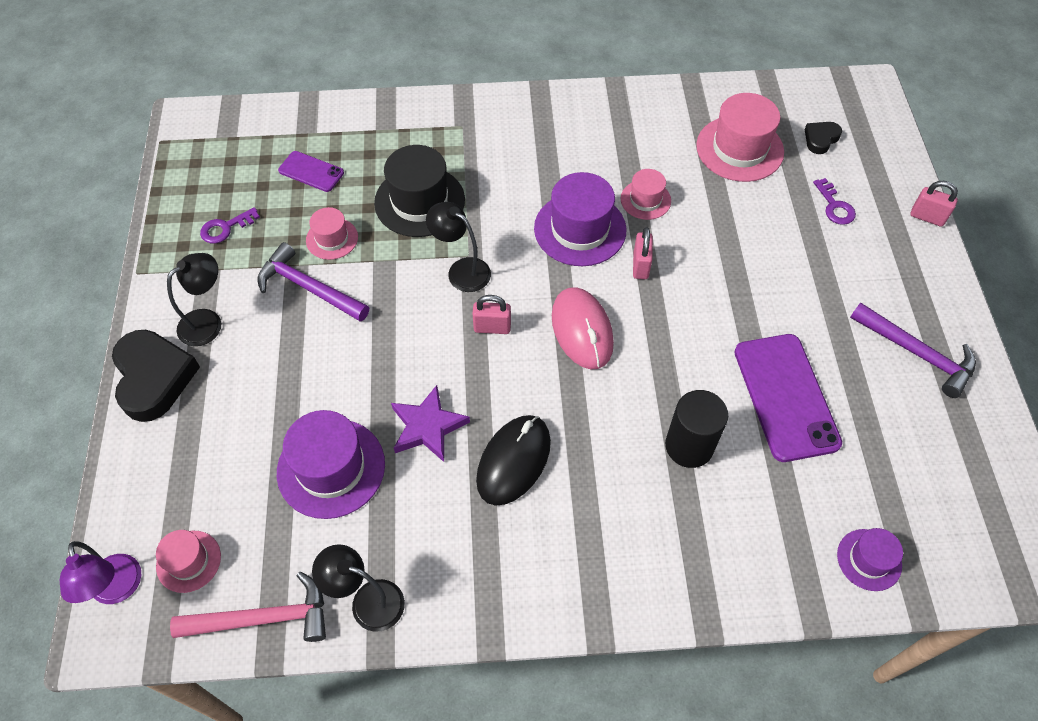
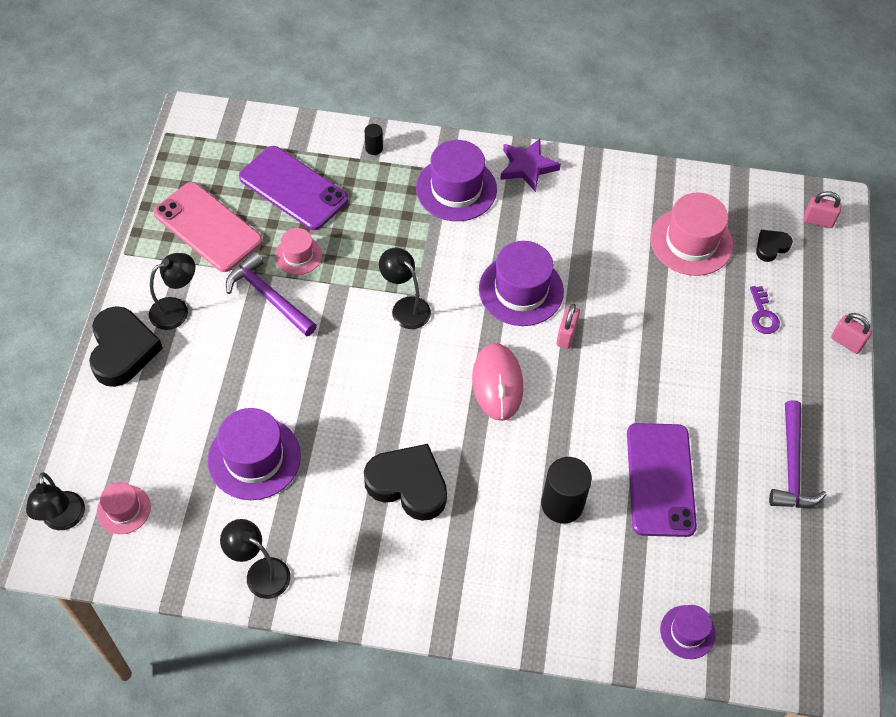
camera: 10 degrees right, 0 degrees up
(117, 590) = (64, 520): purple lamp -> black lamp
(225, 228) = (208, 227): purple key -> pink phone
(263, 618) = (174, 568): pink hammer -> none
(311, 172) = (293, 188): purple phone -> purple phone, size x1.89
(388, 117) = (374, 148): none -> black cylinder
(419, 201) = (383, 235): black hat -> none
(427, 427) = (343, 440): purple star -> purple star (527, 167)
(484, 141) = (456, 189): none -> purple hat
(492, 327) = (419, 365): pink padlock -> pink padlock (818, 221)
(513, 461) = (408, 485): black mouse -> black heart
(645, 200) = (588, 274): pink hat -> none
(917, 353) = (791, 466): purple hammer -> purple hammer turned 45 degrees clockwise

